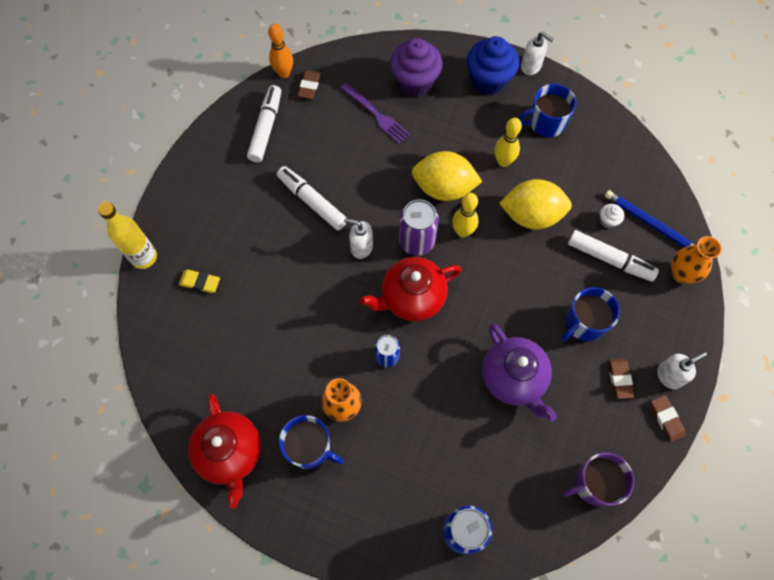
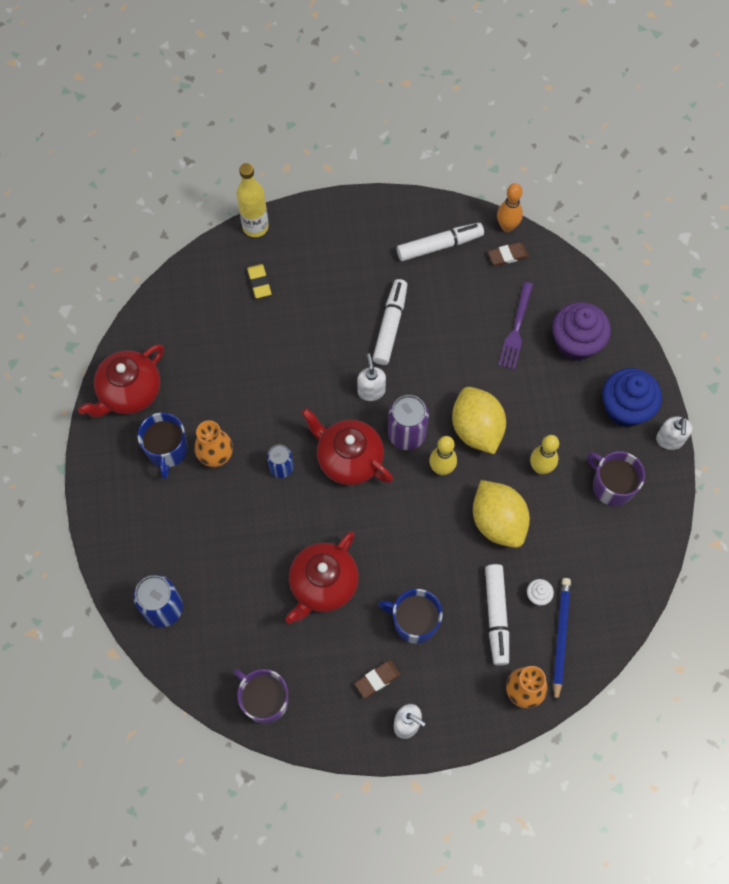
camera: 60 degrees right, 0 degrees up
(514, 378) = (323, 585): purple teapot -> red teapot
(546, 123) = (611, 486): blue mug -> purple mug
(666, 419) = (362, 739): brown eraser -> none

